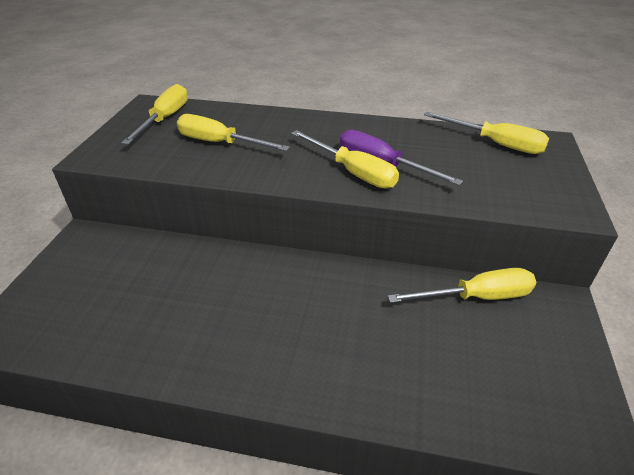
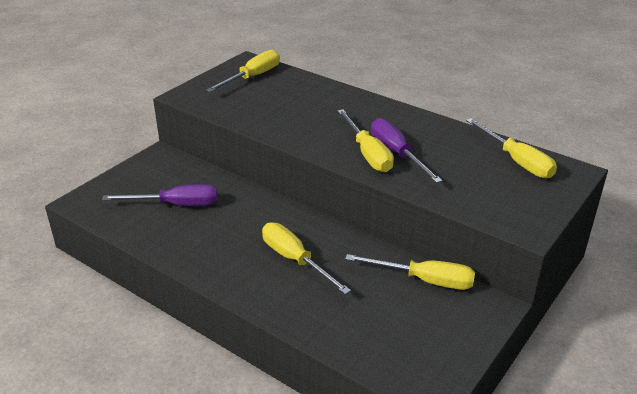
camera: 25 degrees right, 5 degrees down
(137, 295) = (176, 205): none -> purple screwdriver
(220, 143) = (281, 106): yellow screwdriver -> yellow screwdriver (295, 260)

